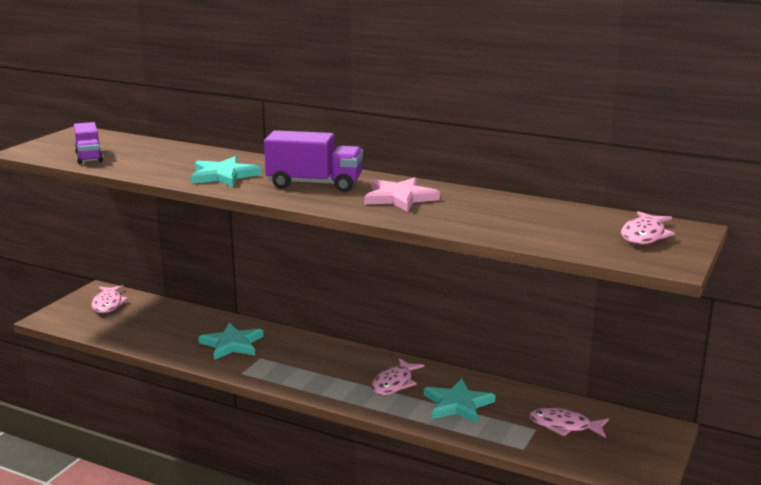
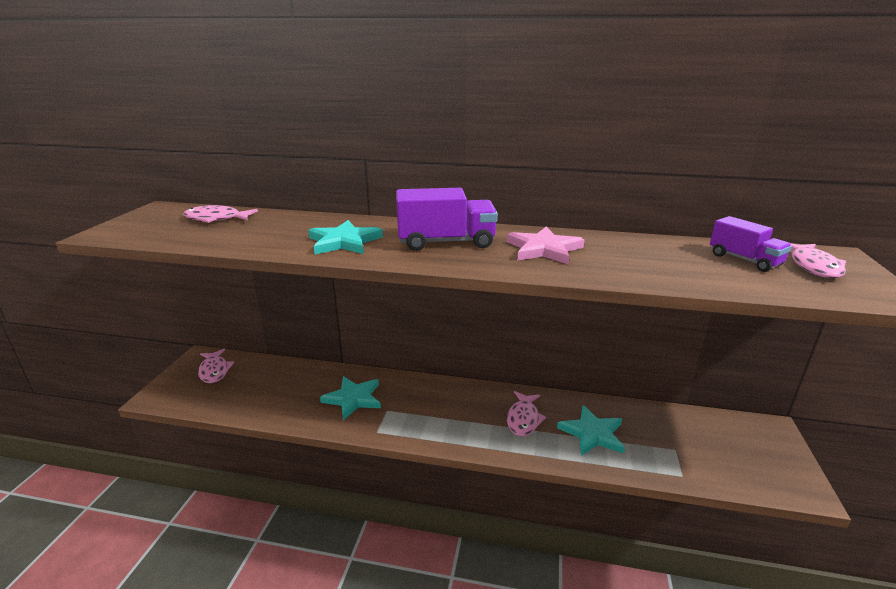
camera: 15 degrees left, 5 degrees up
(89, 157) = (182, 234): purple truck -> purple truck (744, 260)
(564, 426) = (695, 441): pink fish -> pink fish (216, 219)

